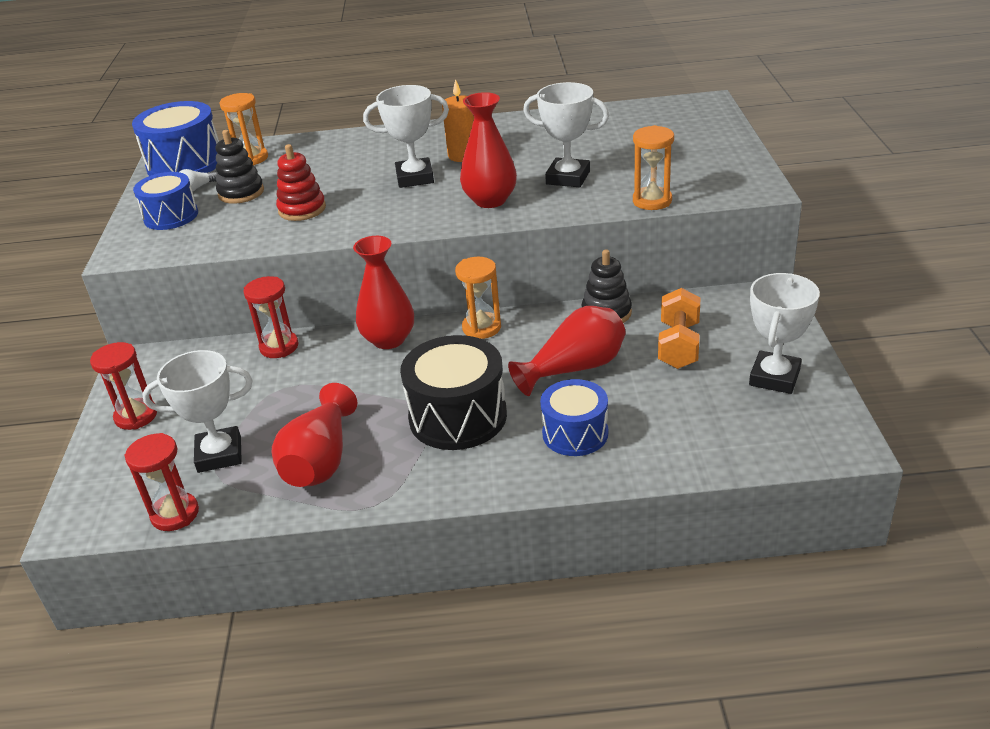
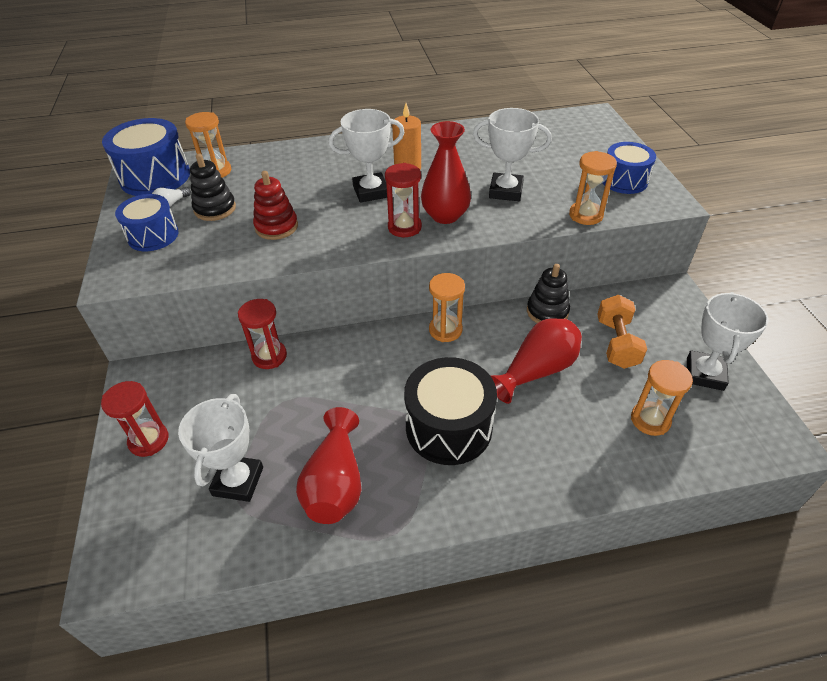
camera: 10 degrees left, 10 degrees up
(175, 514) = (208, 556): red hourglass -> red hourglass (404, 227)
(219, 454) = (238, 481): white trophy -> white trophy turned 60 degrees counterclockwise
(389, 339) = (367, 345): red vase -> none
(575, 433) = (556, 441): blue drum -> blue drum (624, 181)
(692, 418) = (650, 420): none -> orange hourglass

